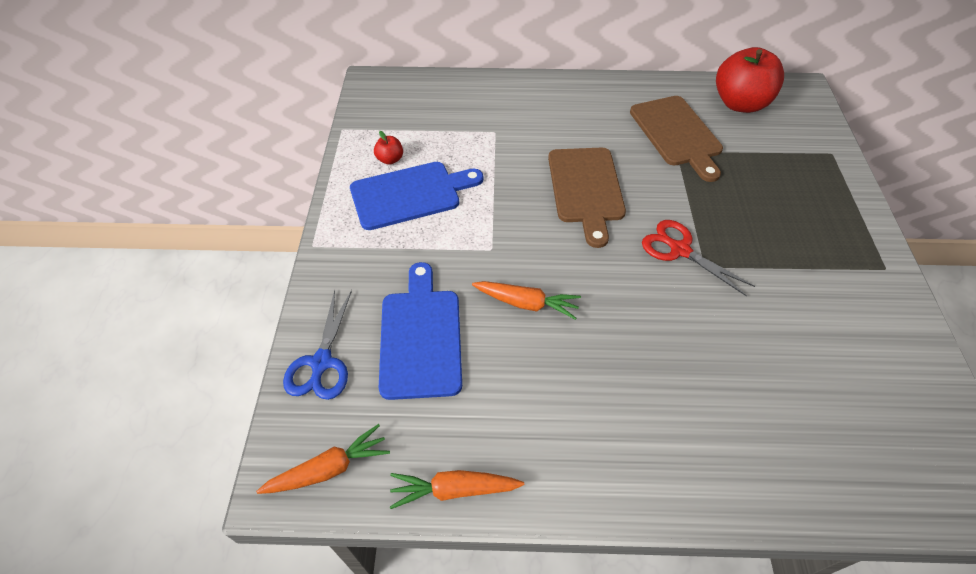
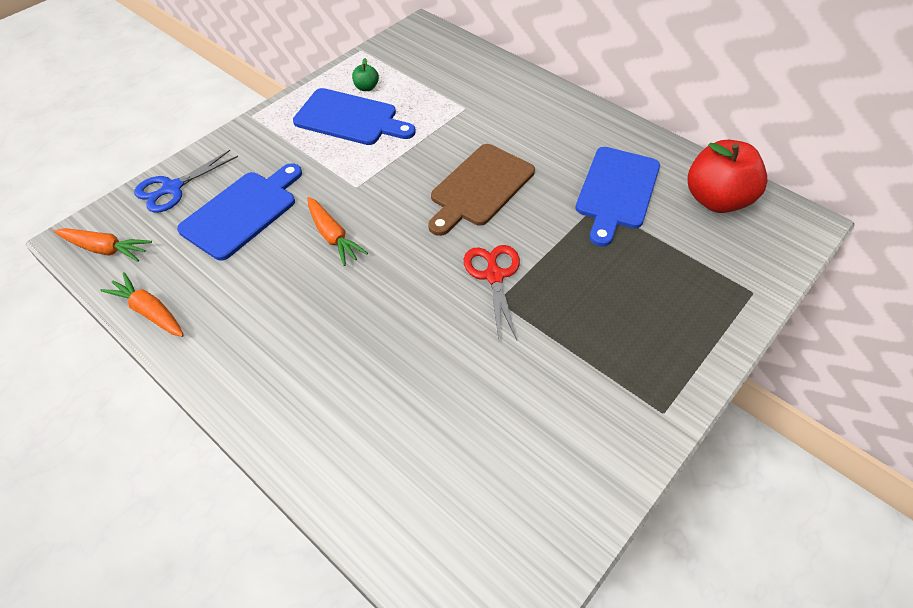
camera: 40 degrees right, 0 degrees up
(390, 159) = (366, 87): red apple -> green apple
(677, 134) = (616, 191): brown cutting board -> blue cutting board

